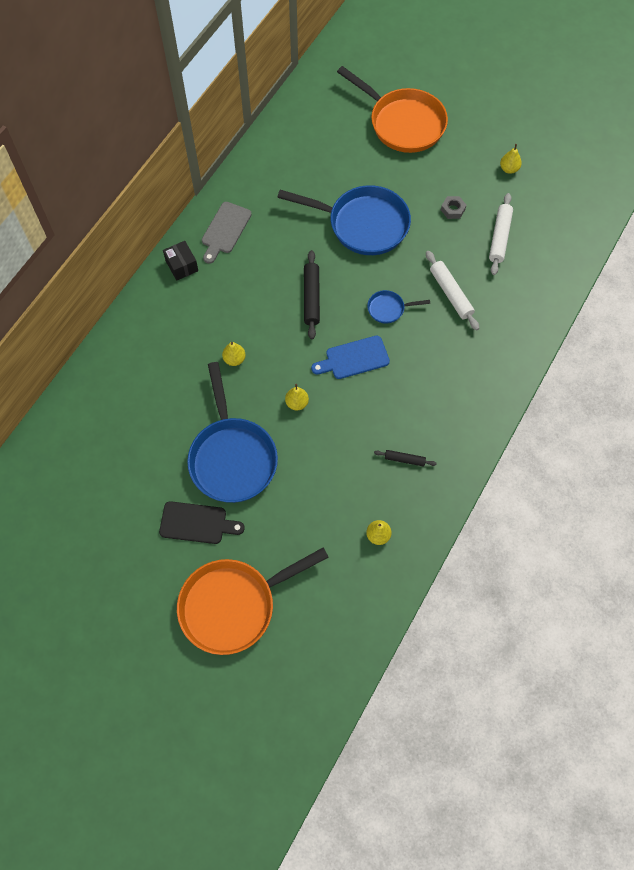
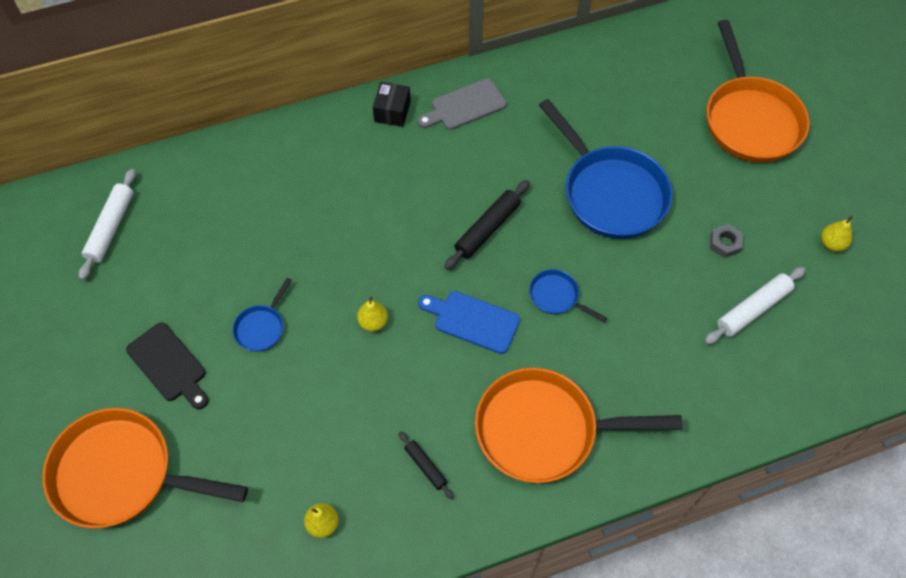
camera: 40 degrees right, 5 degrees down
(232, 457) = (261, 327): blue pan -> blue pan, size x0.45
(234, 359) = (355, 234): yellow pear -> none
(449, 389) = (544, 430): none -> orange pan
(450, 294) = (640, 329): white rolling pin -> white rolling pin (111, 227)

